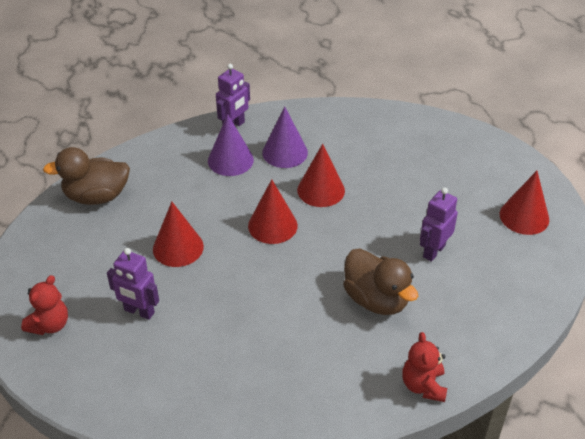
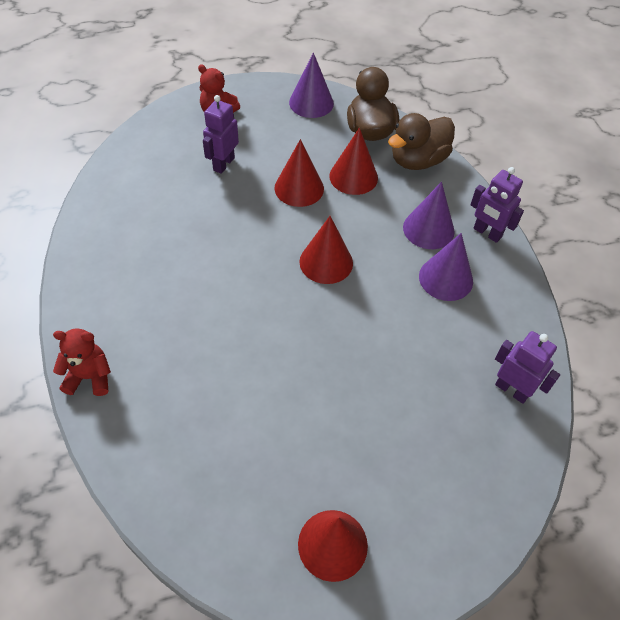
camera: 90 degrees right, 10 degrees up
(45, 242) = (311, 103): none -> purple cone
(321, 190) = (382, 309): red cone -> red cone (353, 177)
(376, 299) = (210, 347): brown duck -> brown duck (417, 160)
(433, 251) = (276, 416): purple robot -> purple robot (512, 390)

